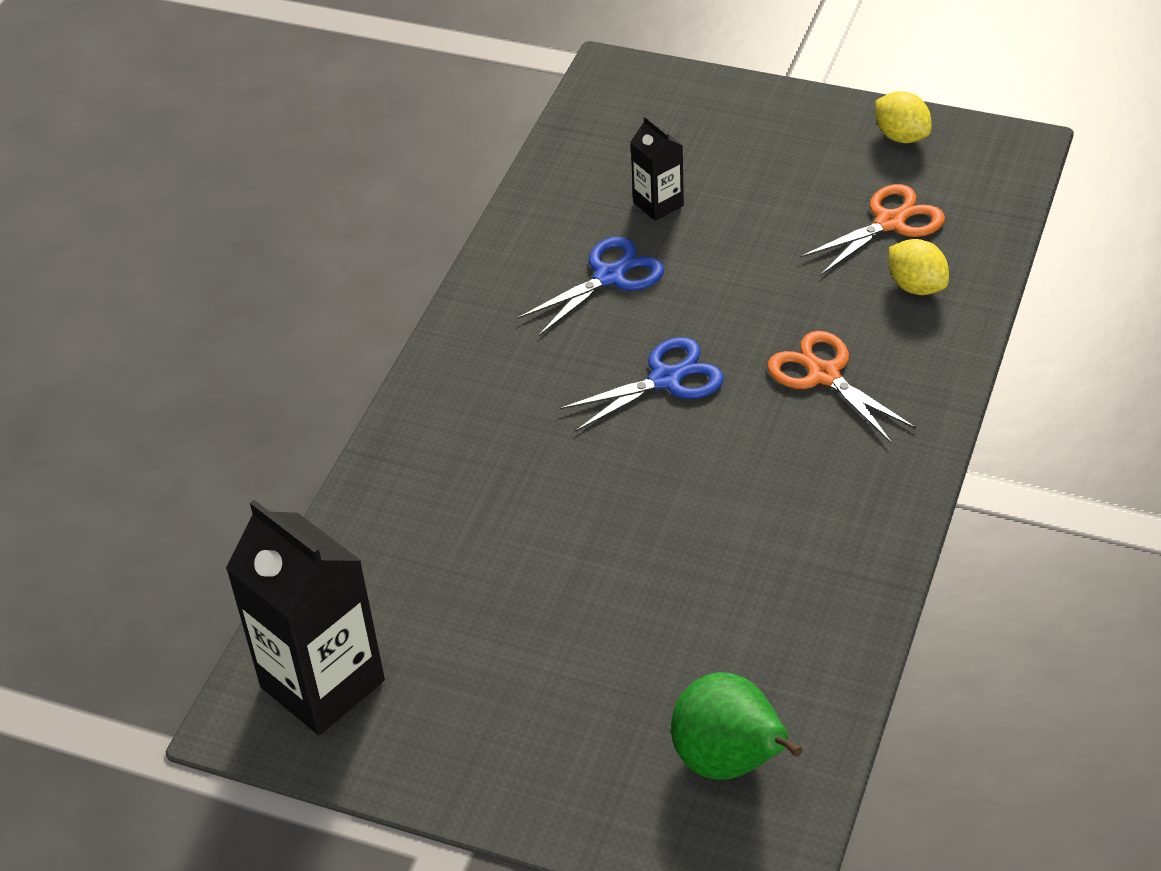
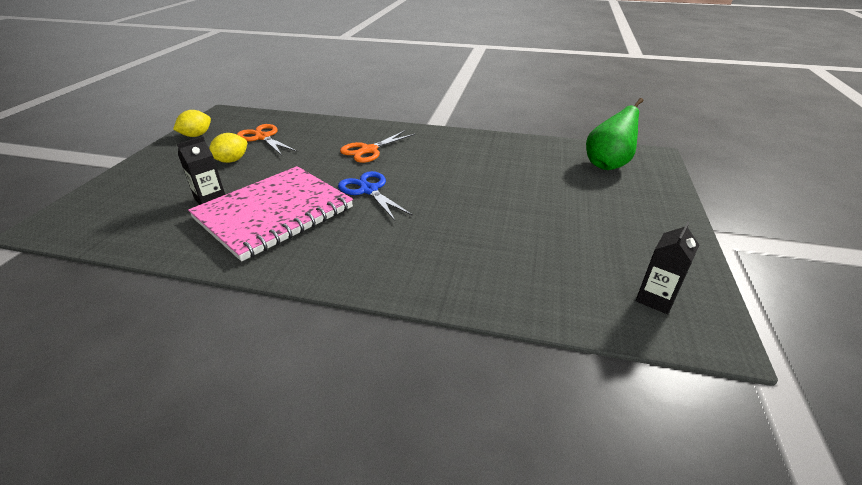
camera: 100 degrees left, 10 degrees down
(322, 684) = (655, 299): black carton -> black carton, size x0.50
(610, 277) = (274, 213): blue scissors -> pink notebook
(916, 286) = (311, 132): yellow lemon -> yellow lemon (231, 160)

